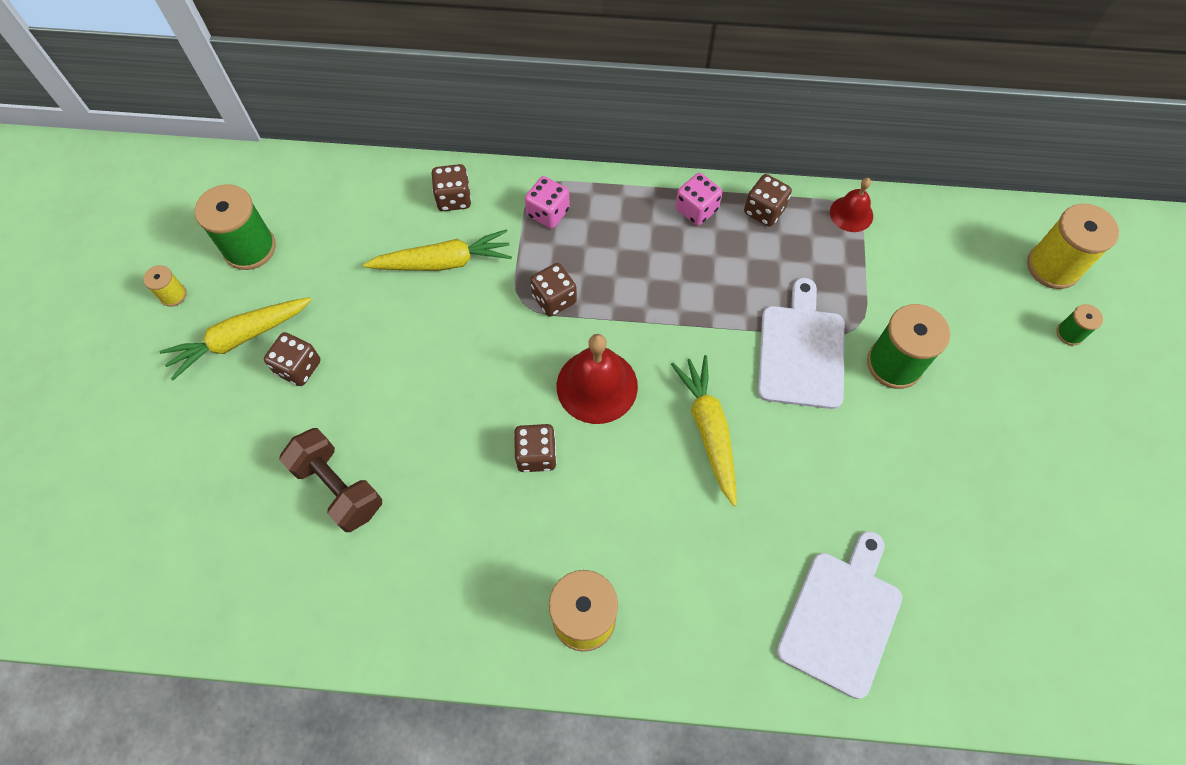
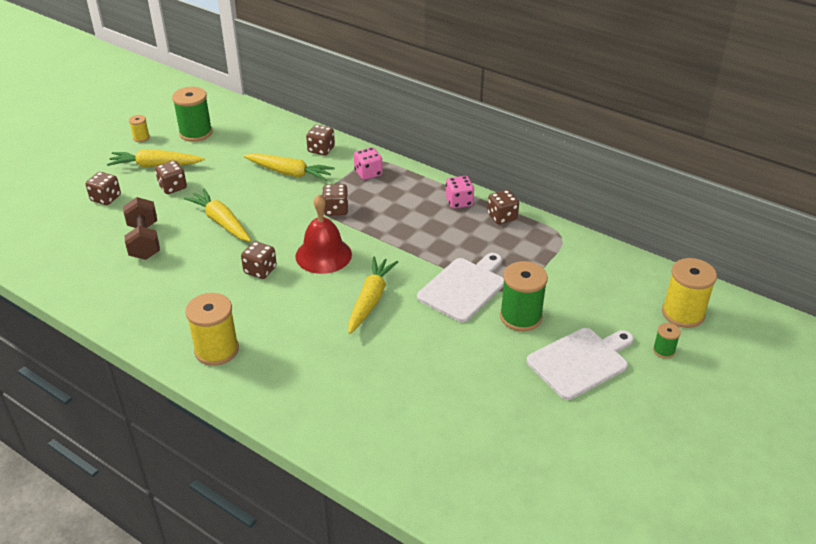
camera: 30 degrees right, 25 degrees down
(215, 437) = (106, 198): none -> brown dice
(418, 397) = (221, 222): none -> yellow carrot
(841, 617) = (369, 418): white cutting board -> white cutting board (580, 361)
(851, 214) = (559, 238): red bell -> none

